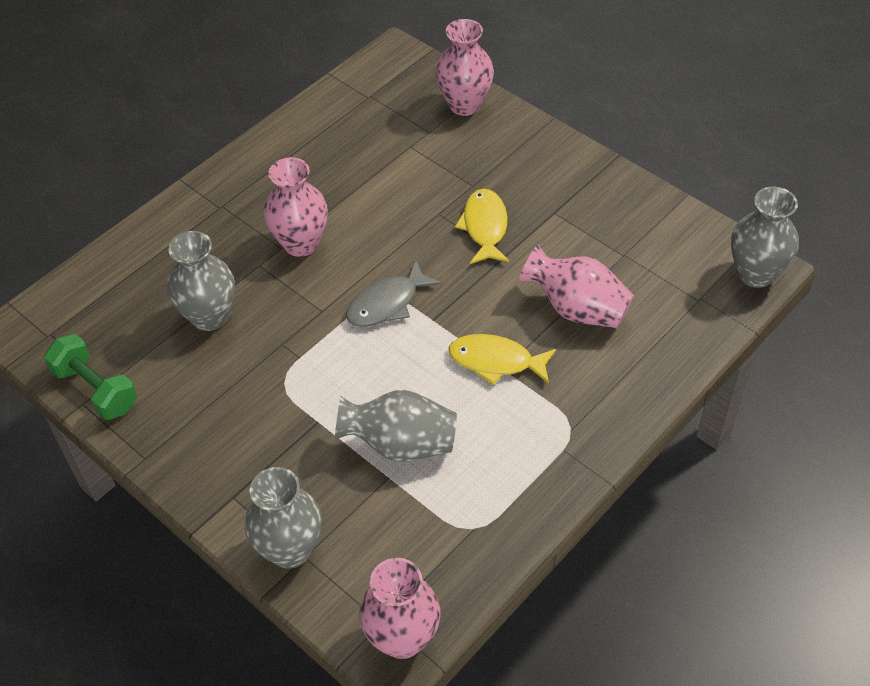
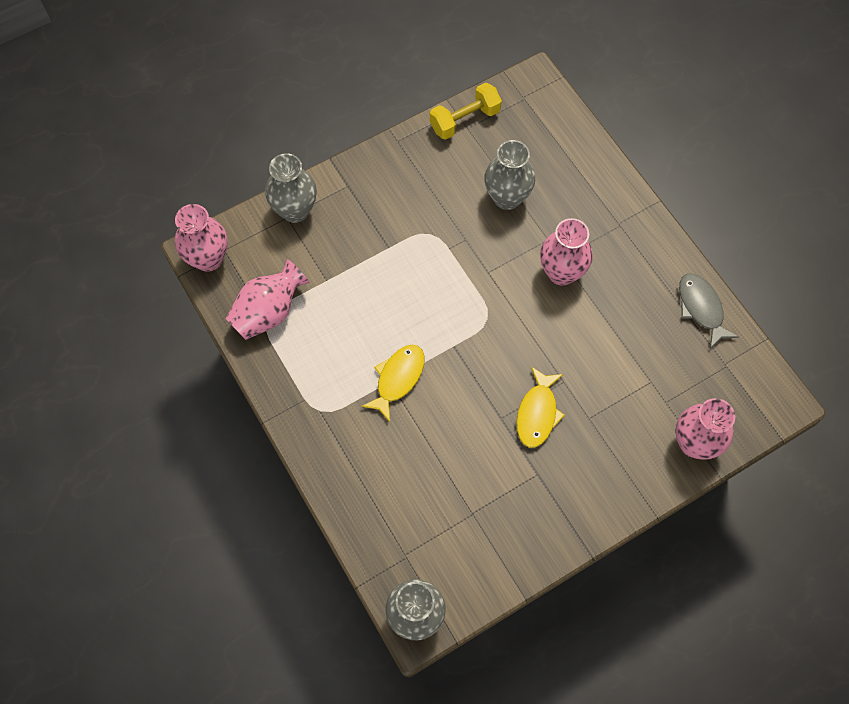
camera: 105 degrees right, 15 degrees up
(96, 389) = (465, 120): green dumbbell -> yellow dumbbell
(387, 304) = (479, 318): grey fish -> grey fish (701, 308)
(400, 444) = (349, 294): grey vase -> none
(484, 227) = (537, 413): yellow fish -> yellow fish turned 90 degrees clockwise
(577, 309) = (427, 455): pink vase -> pink vase (268, 312)

